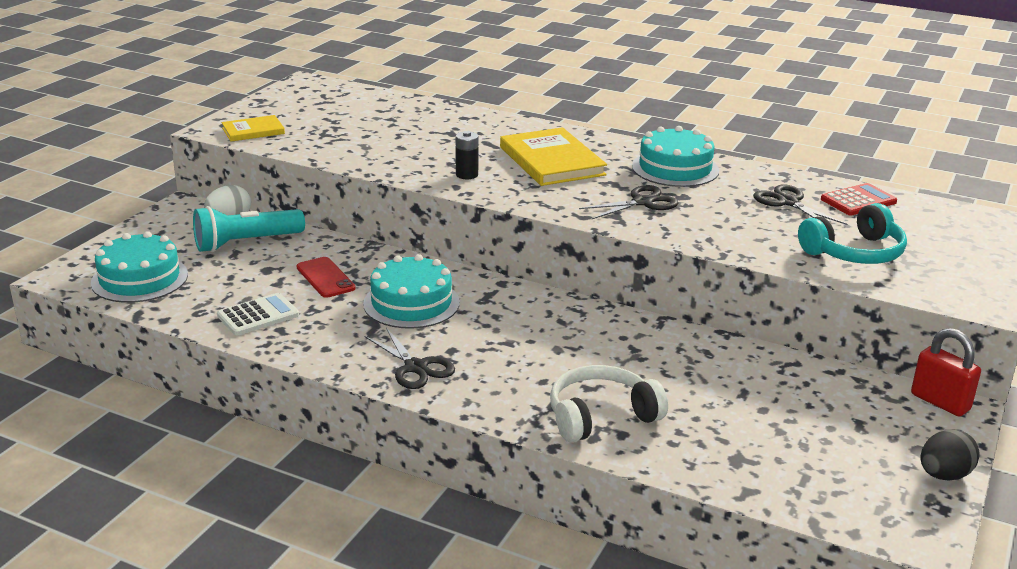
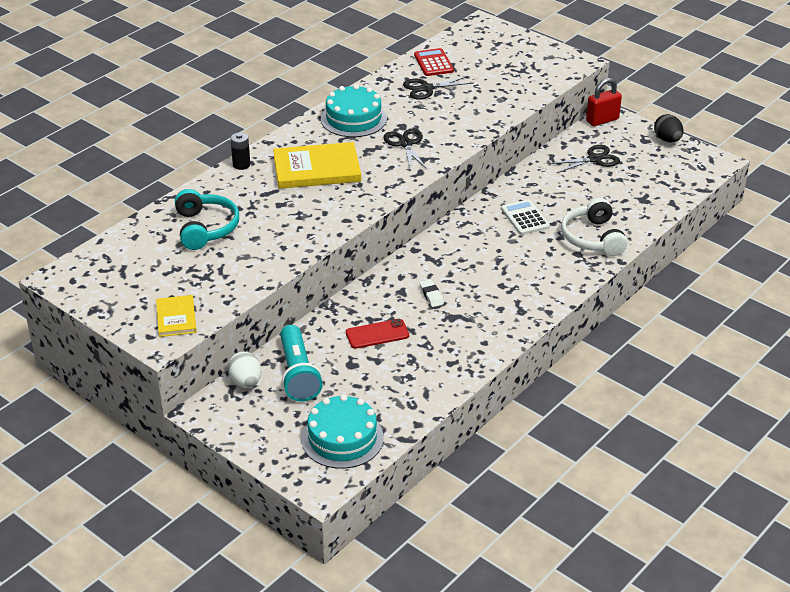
camera: 75 degrees left, 10 degrees up
(258, 315) = (426, 373): white calculator -> white calculator (525, 218)
(411, 303) = (431, 295): turquoise cake -> white eraser
(416, 367) = (520, 303): black scissors -> black scissors (594, 159)
(466, 175) = (326, 212): black battery -> black battery (241, 165)
(854, 252) = (504, 84): turquoise headphones -> turquoise headphones (205, 228)

